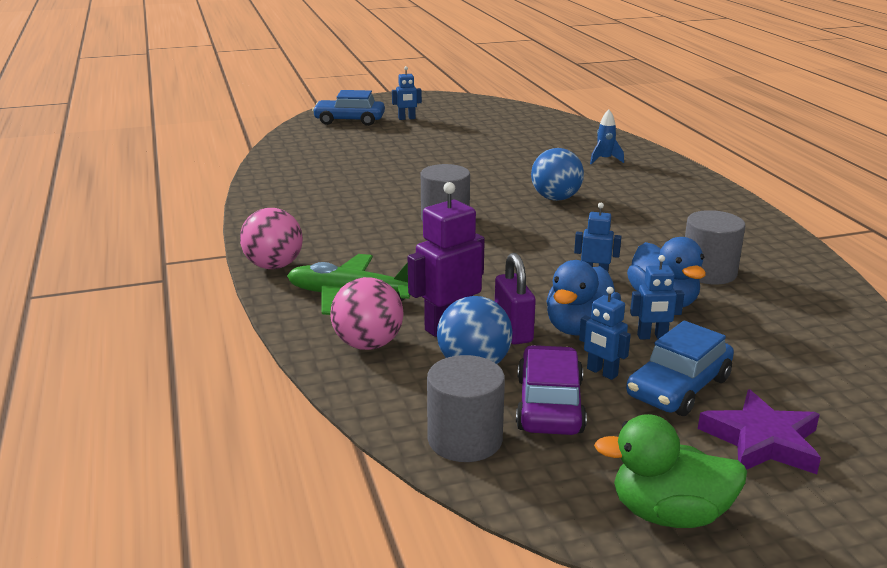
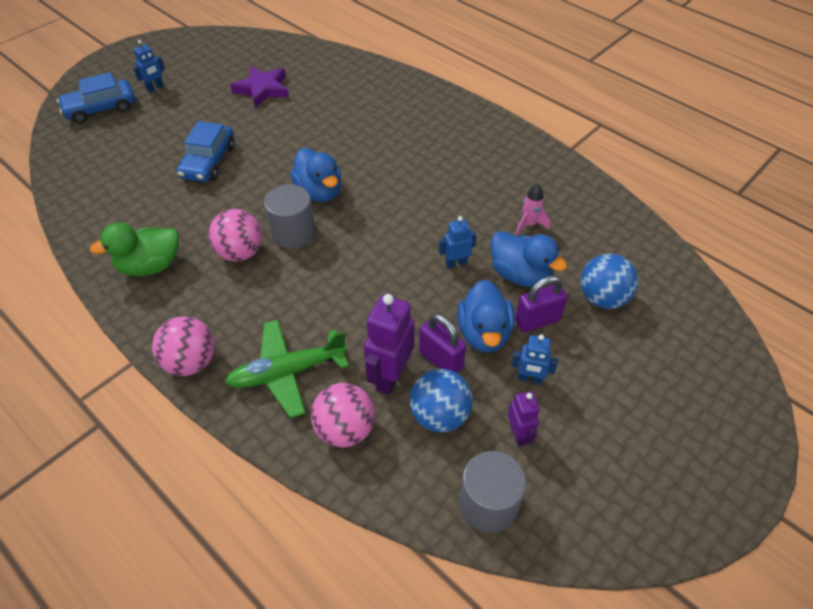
camera: 30 degrees left, 25 degrees up
(383, 218) = (240, 252): none -> pink ball
(496, 202) = (319, 192): none -> blue duck
(549, 405) = (518, 434): purple car -> purple robot
(555, 198) = (364, 168): blue ball -> blue ball (602, 298)
(604, 160) = (368, 98): blue rocket -> none
(652, 337) = (537, 320): blue robot -> purple padlock
(669, 514) = (655, 508): green duck -> green duck (150, 266)
(678, 387) = (586, 371): blue car -> blue car (208, 162)
(708, 272) = (529, 224): grey cylinder -> pink rocket
(762, 441) = (664, 403): purple star -> purple star (262, 89)

